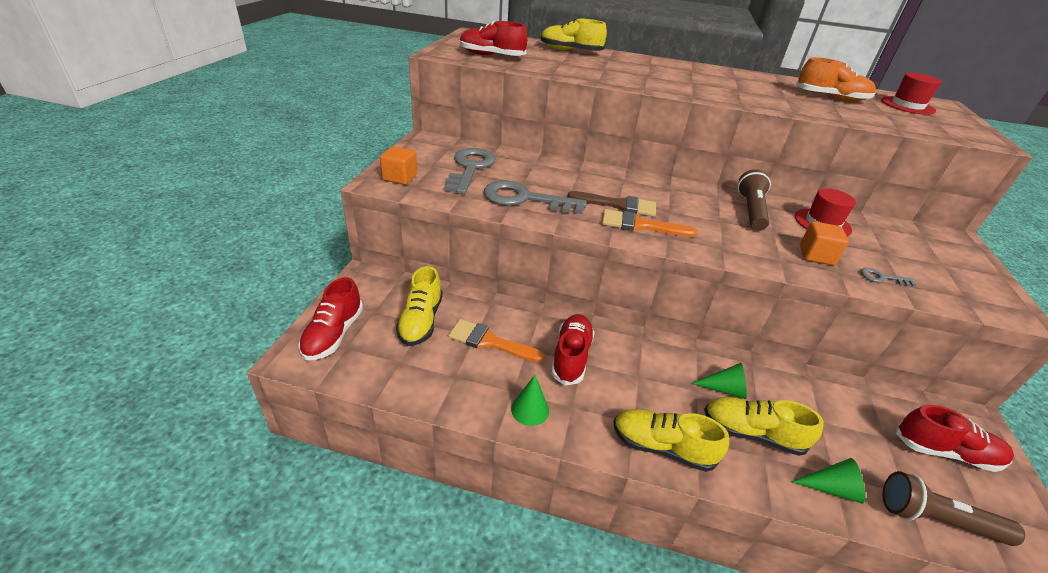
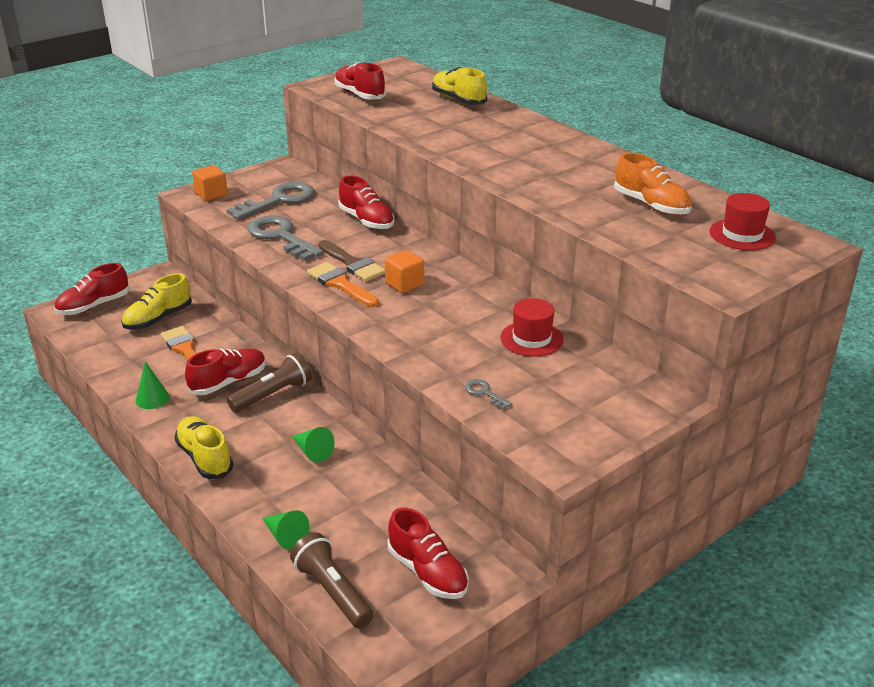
camera: 40 degrees right, 5 degrees down
(567, 167) = (366, 220): none -> red shoe
(751, 211) = (476, 306): brown flashlight -> brown flashlight (273, 394)
(752, 433) = (284, 483): yellow shoe -> none
(816, 255) = (458, 357): orange cube -> orange cube (404, 284)

